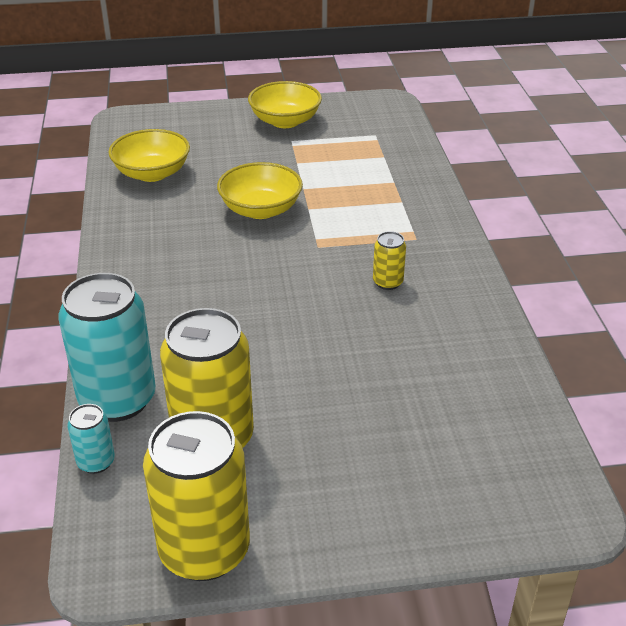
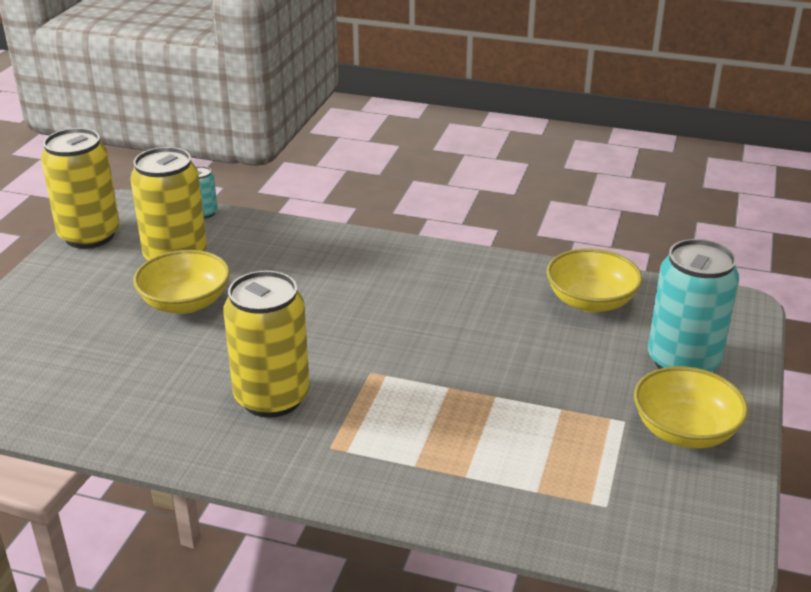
camera: 115 degrees right, 5 degrees down
(117, 399) = (255, 229): turquoise can -> turquoise can (683, 362)
(260, 209) = (468, 353): yellow bowl -> yellow bowl (185, 303)
(387, 282) = (272, 398): yellow can -> yellow can, size x2.18

